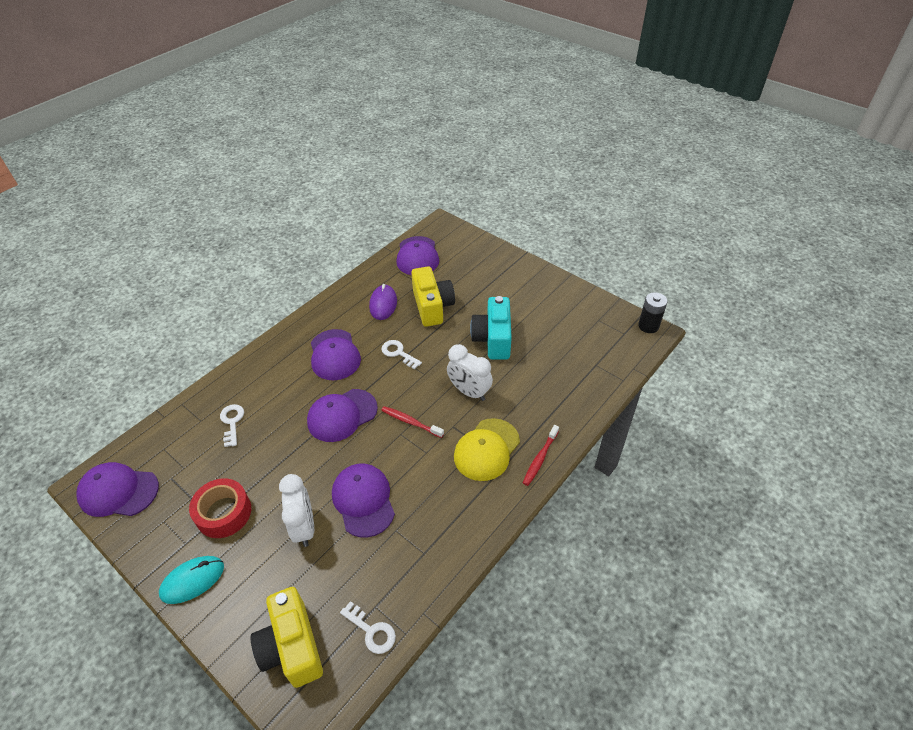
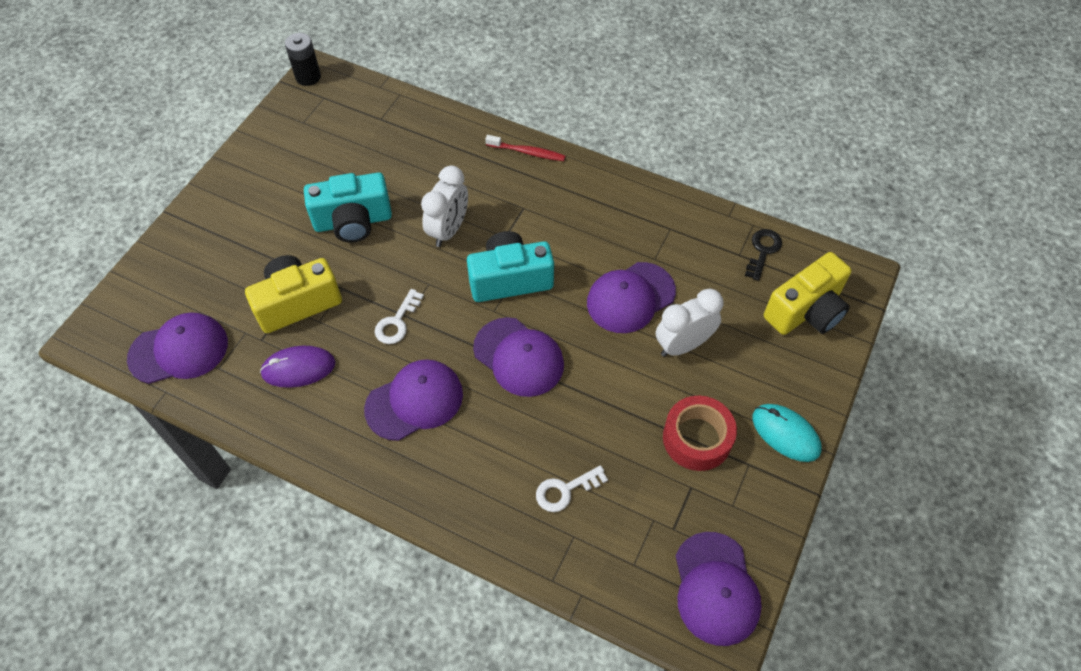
camera: 105 degrees left, 10 degrees up
(371, 631) = (762, 251): white key -> black key
(410, 422) = (510, 279): red toothbrush -> turquoise camera
(486, 449) = (529, 199): yellow cap -> none

